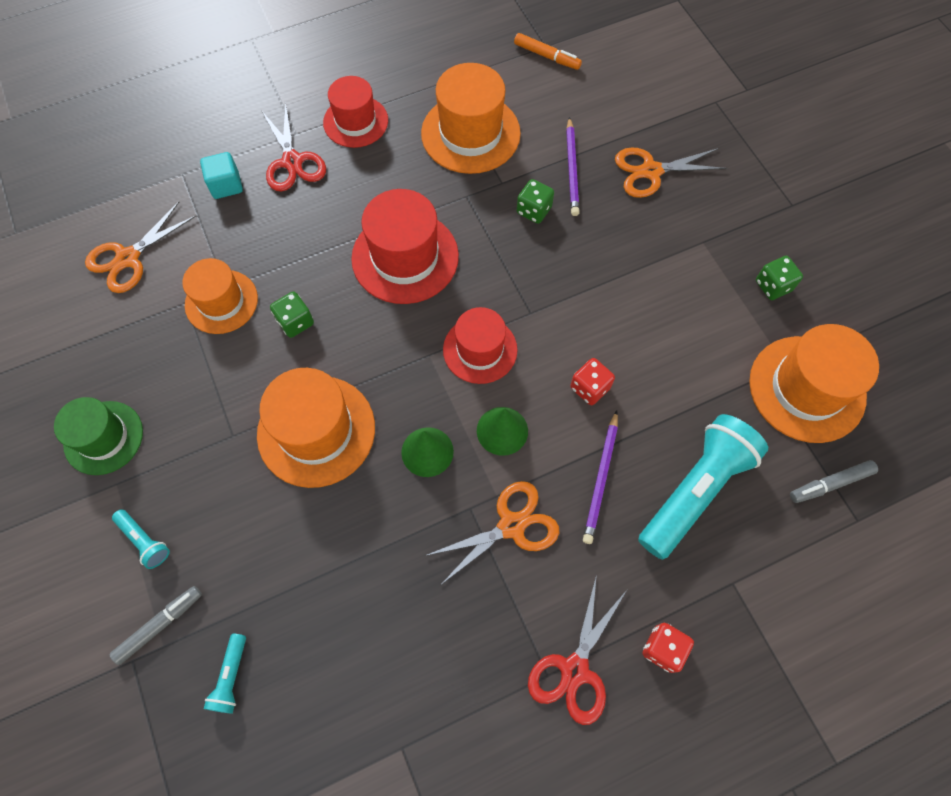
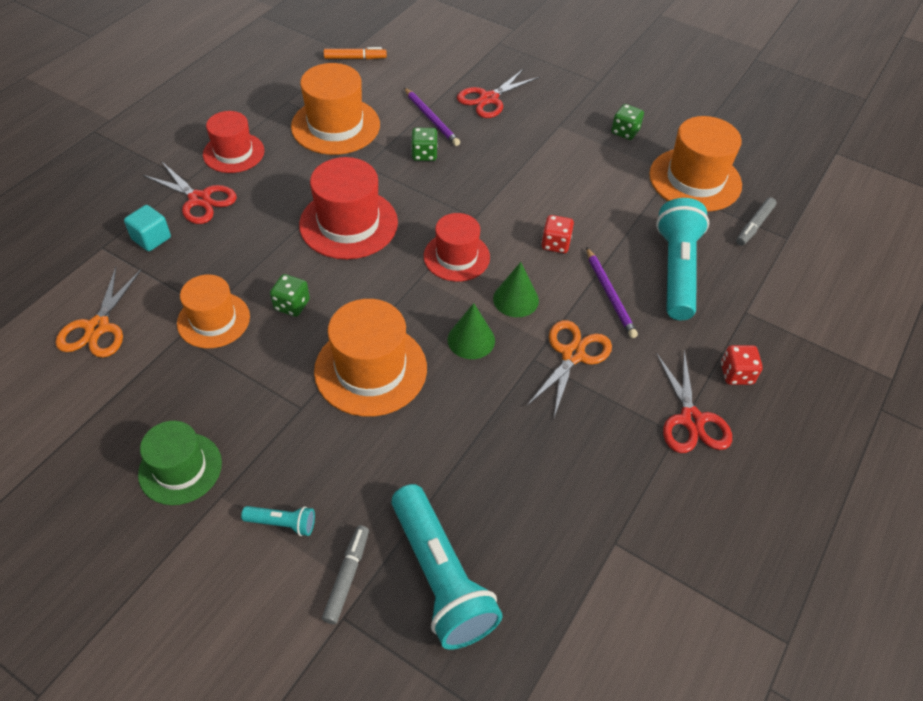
camera: 35 degrees left, 15 degrees down
(231, 676) = (440, 576): turquoise flashlight -> turquoise flashlight, size x2.26
(651, 171) = (489, 99): orange scissors -> red scissors

